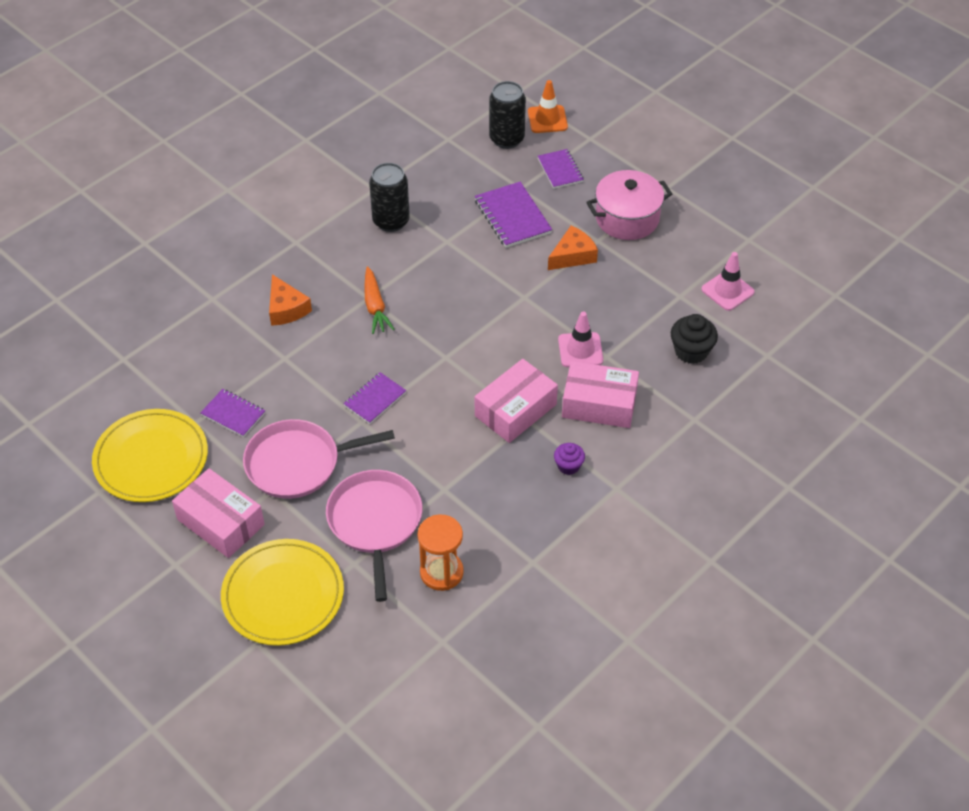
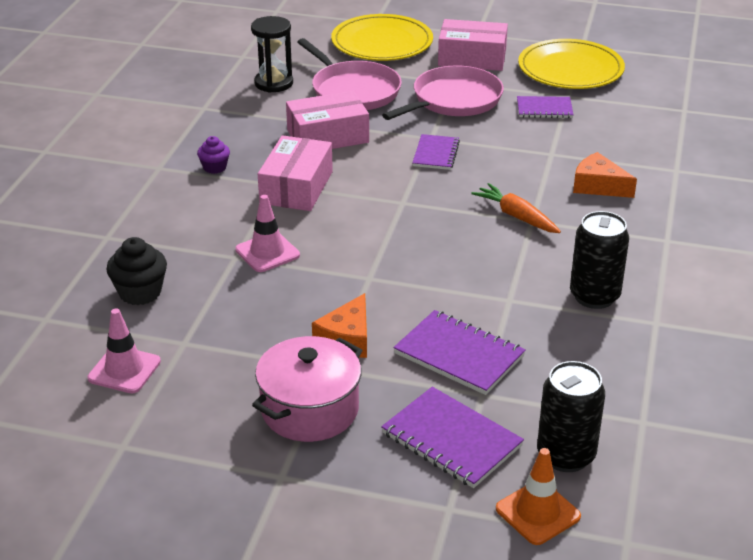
camera: 150 degrees right, 15 degrees down
(441, 572) = (274, 83): orange hourglass -> black hourglass
(560, 170) = (451, 440): purple notebook -> purple notebook, size x1.55
(599, 404) = (215, 217): pink box -> pink box (328, 136)

